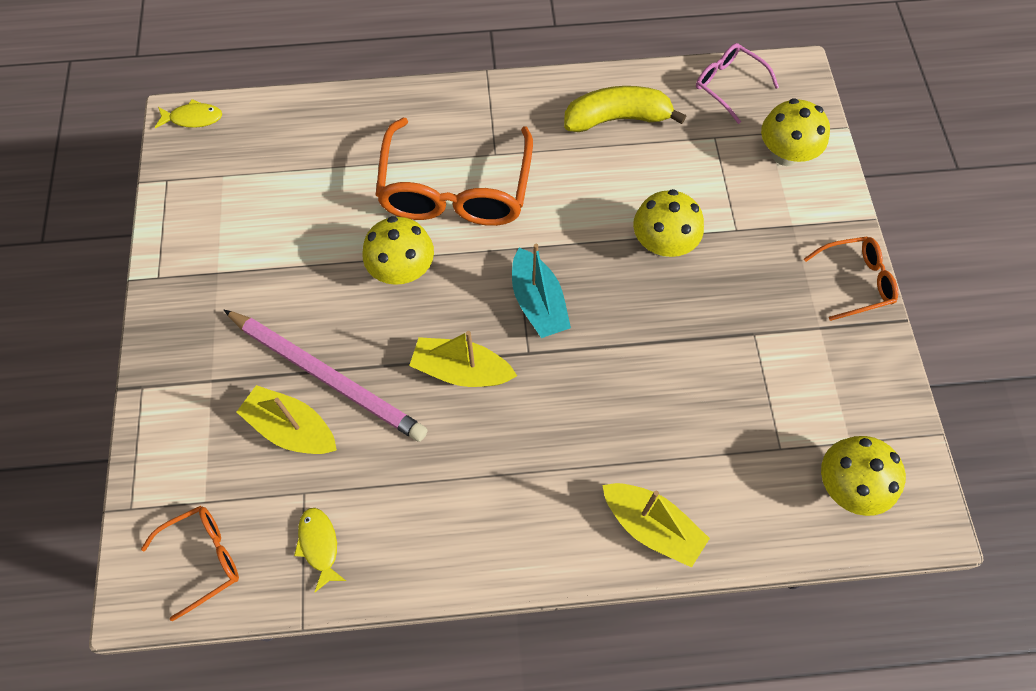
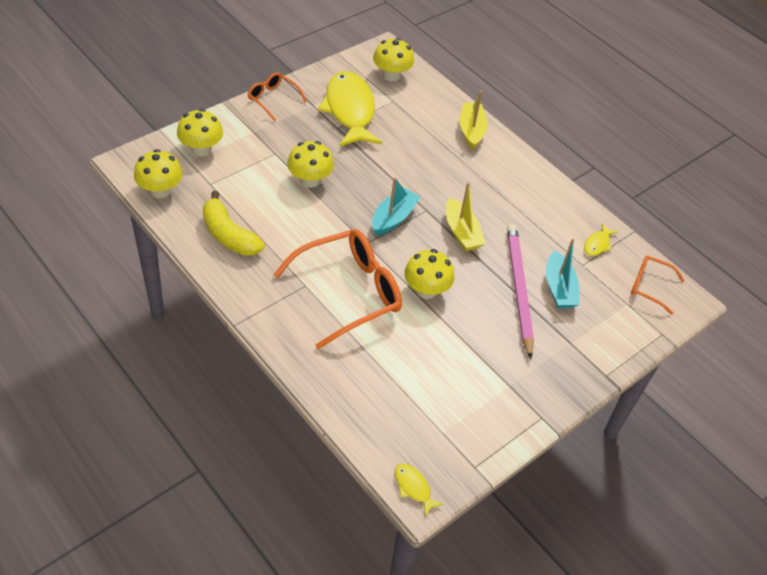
camera: 130 degrees left, 15 degrees down
(292, 428) = (559, 288): yellow boat -> turquoise boat
(729, 85) = (160, 190): pink glasses -> yellow mushroom
(784, 370) = (349, 110): none -> yellow fish

